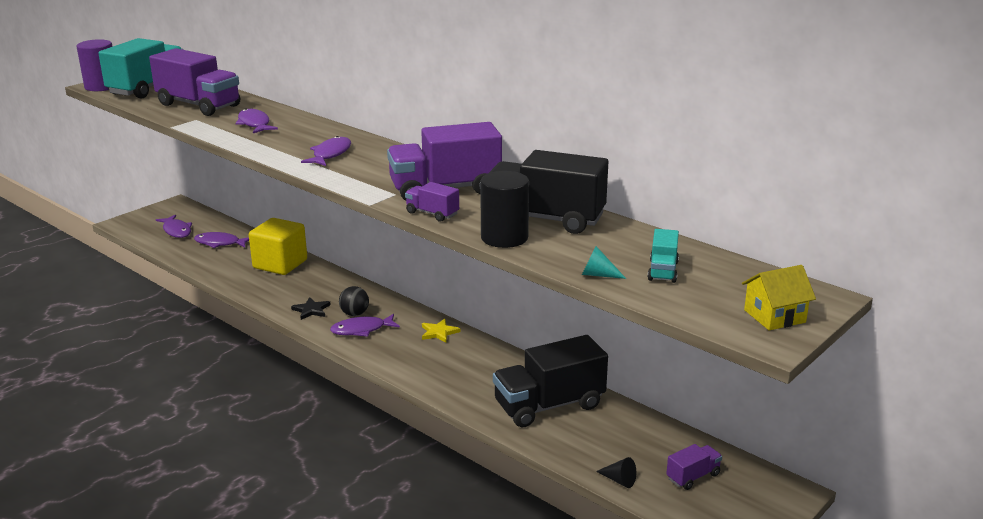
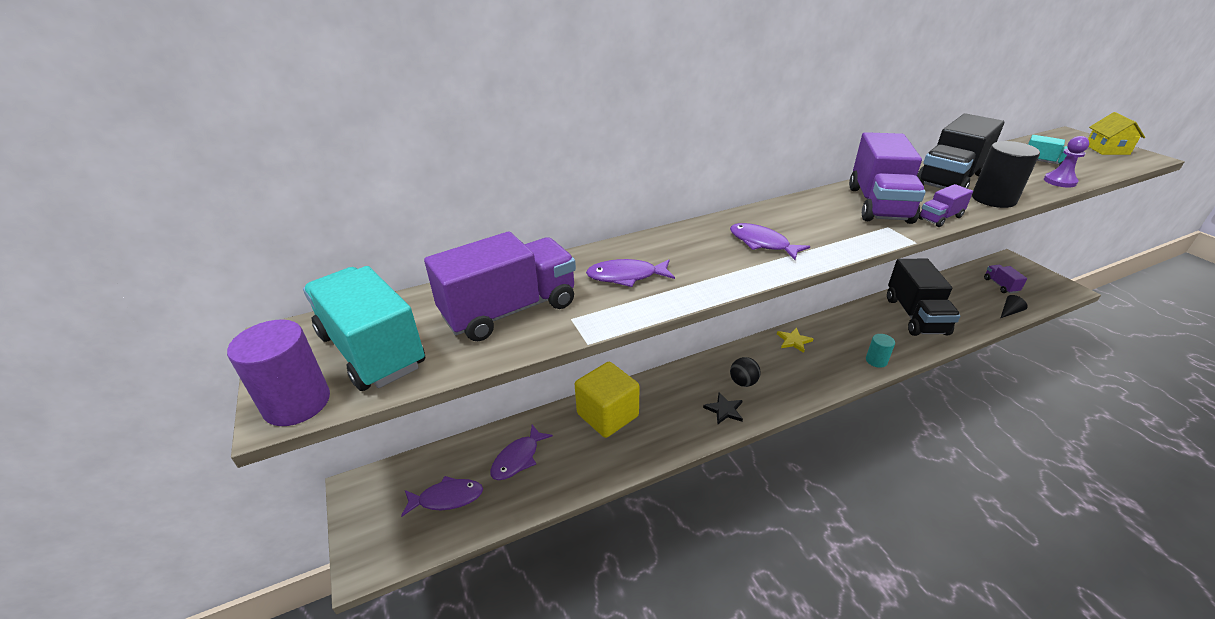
camera: 65 degrees left, 10 degrees up
(361, 330) = (776, 384): purple fish -> none
(435, 382) = (876, 360): none -> turquoise cylinder
(598, 274) = (1059, 181): turquoise cone -> purple pawn

